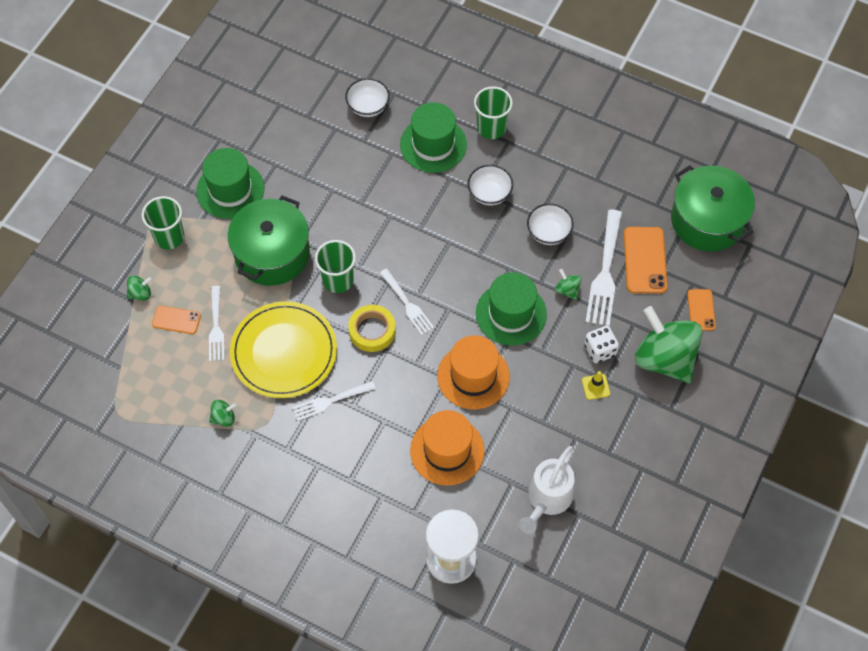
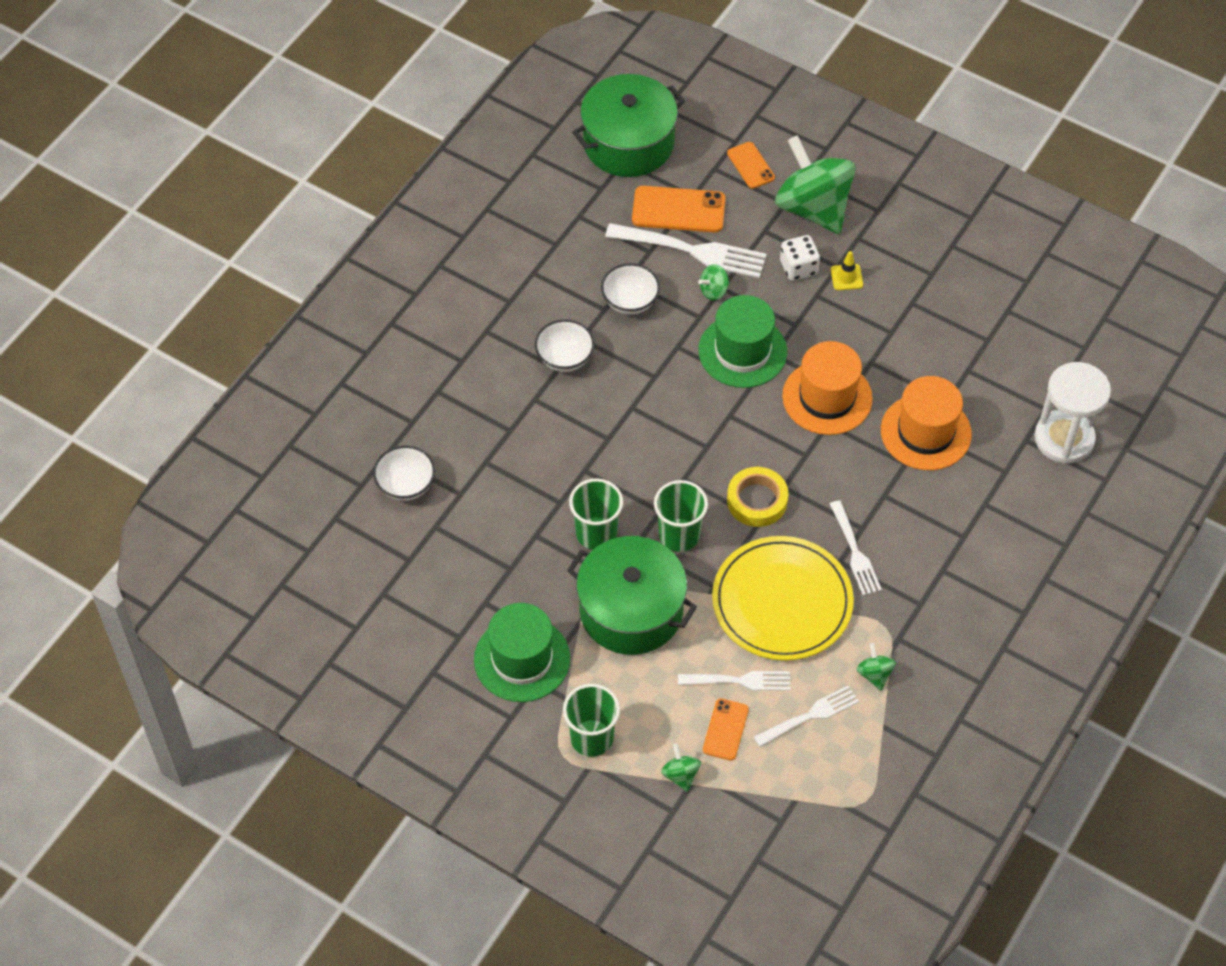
camera: 85 degrees left, 5 degrees down
(407, 304) = (721, 459): white fork -> white fork (810, 716)
(433, 144) = (479, 414): green hat -> none
(491, 128) = (462, 347): green cup -> green cup (596, 533)
(547, 500) = (990, 339): white watering can -> none
(664, 359) = (813, 208): green spinning top -> green spinning top turned 90 degrees clockwise
(701, 310) = (750, 165): orange phone -> orange phone turned 60 degrees clockwise

